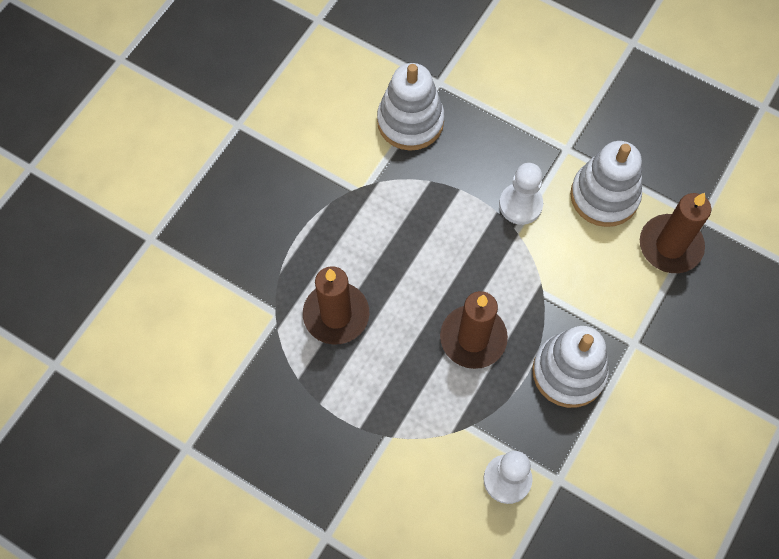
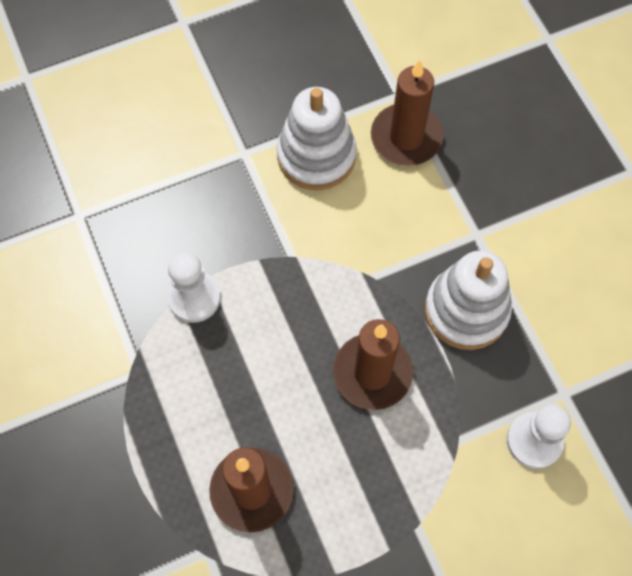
camera: 55 degrees left, 0 degrees up
(410, 121) = (99, 271): white stacking toy -> none
(520, 205) = (268, 233): white pawn -> white pawn (194, 297)

